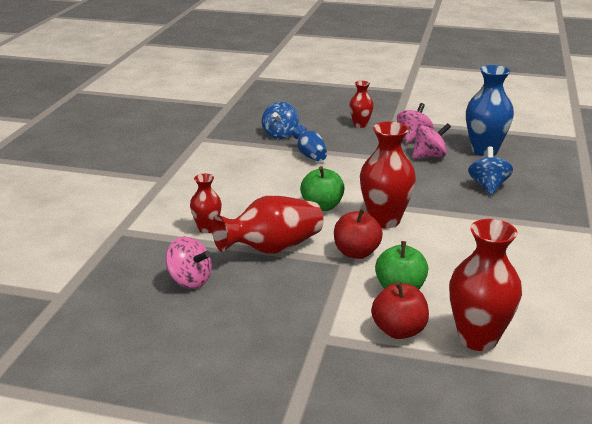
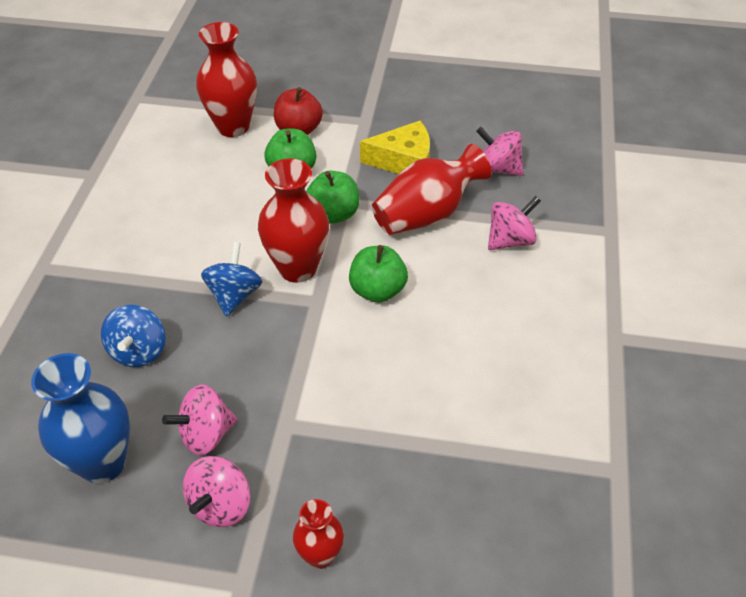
camera: 175 degrees right, 20 degrees up
(207, 229) = (510, 240): red vase -> pink spinning top
(280, 134) = (474, 498): blue spinning top -> blue spinning top (234, 295)
(283, 292) = (404, 161): none -> yellow cheese
(310, 155) = (408, 423): blue vase -> none
(356, 253) = (334, 214): red apple -> green apple

